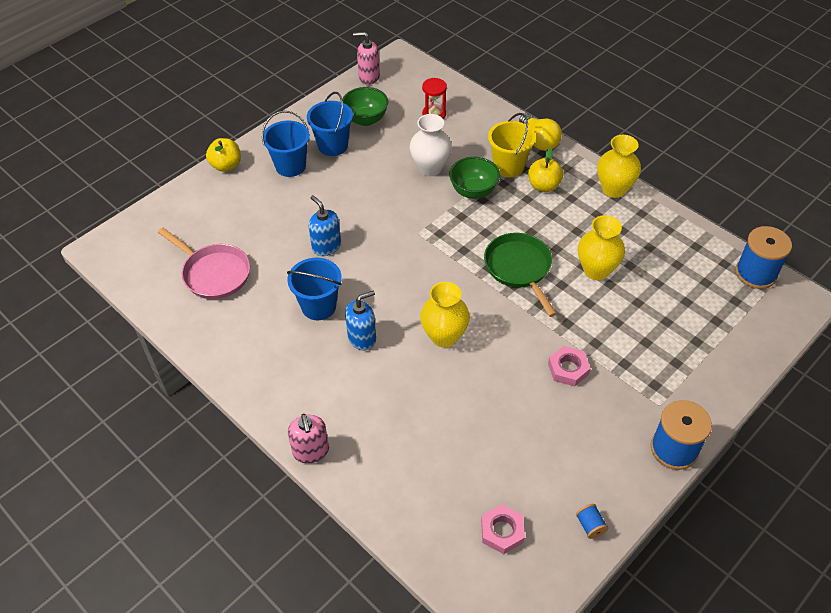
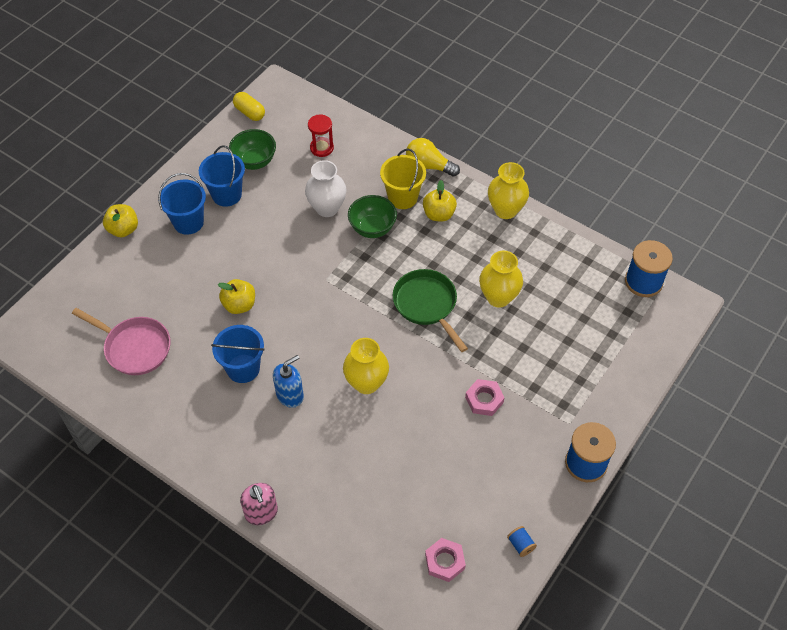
camera: 10 degrees left, 5 degrees up
(326, 246) = (239, 305): blue soap dispenser -> yellow apple
(369, 77) = (249, 112): pink soap dispenser -> yellow capsule
(539, 141) = (428, 166): yellow light bulb -> yellow light bulb turned 150 degrees clockwise

